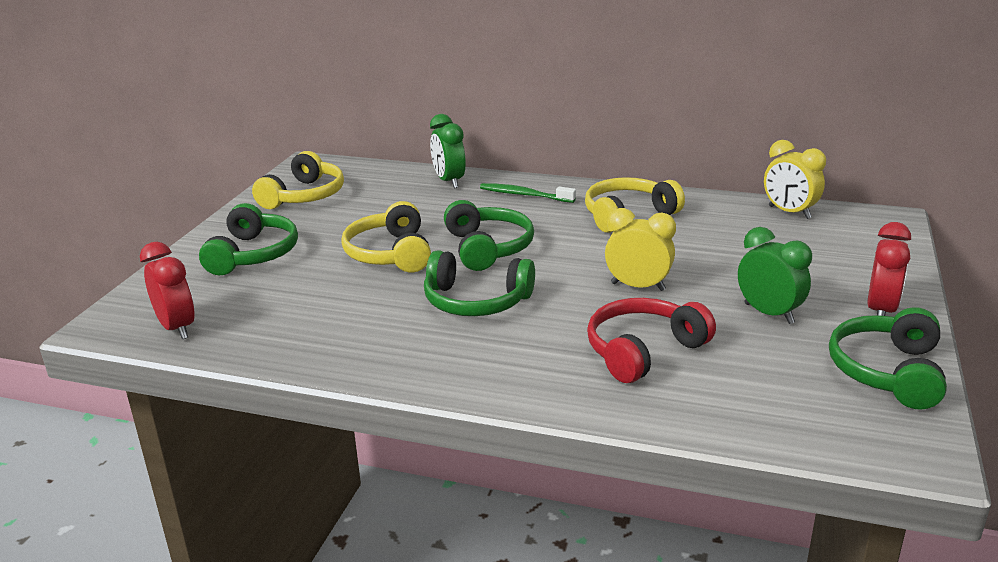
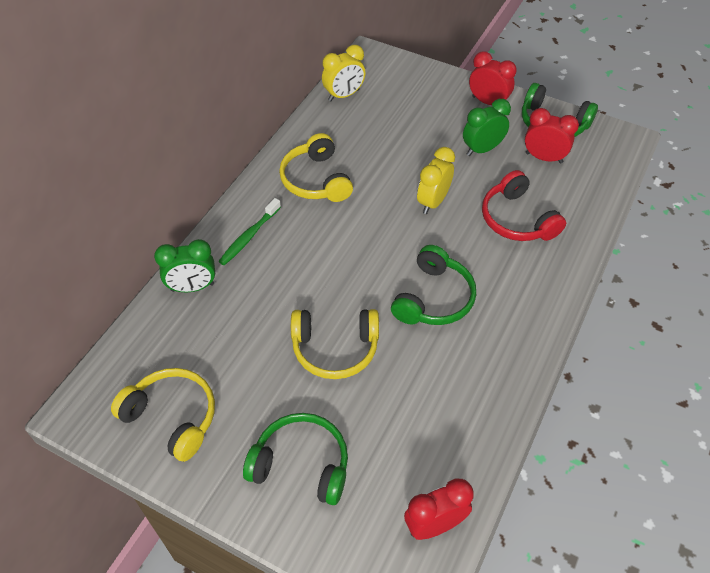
camera: 80 degrees left, 25 degrees up
(487, 248) = (345, 278): green headphones -> none
(794, 367) = (544, 158): none -> red clock

